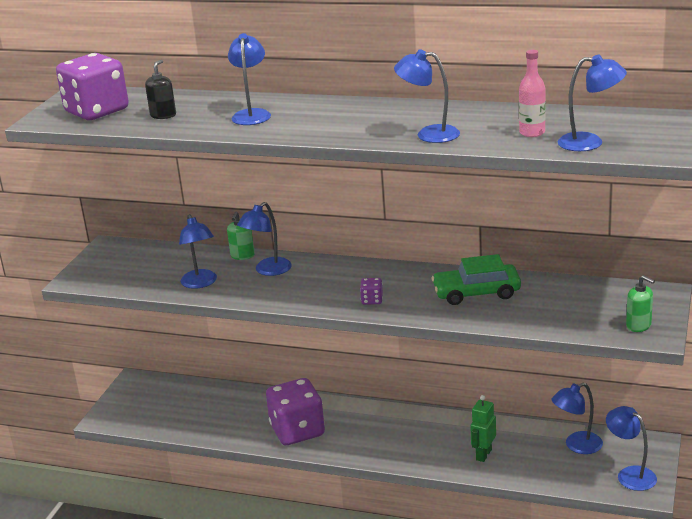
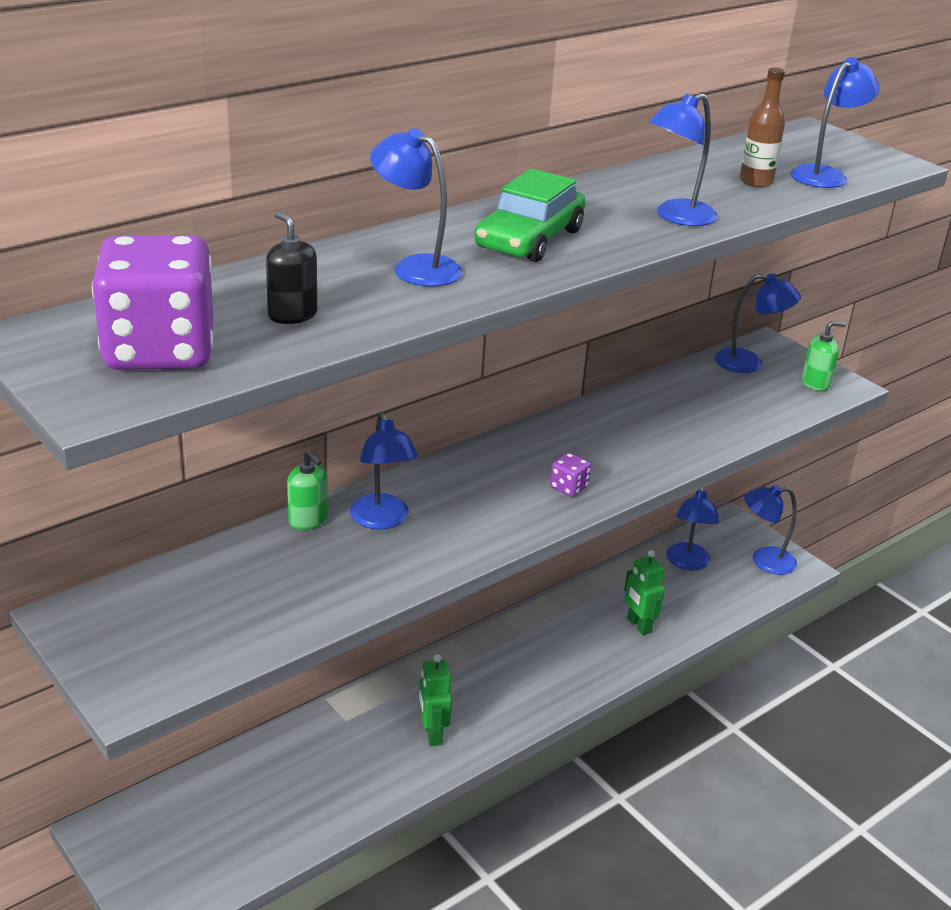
camera: 60 degrees left, 5 degrees up
(200, 283) = (335, 585): blue lamp -> blue lamp (749, 363)
(297, 431) = (432, 734): purple dice -> green robot
(476, 292) = (639, 423): green car -> green car (529, 239)
(532, 133) = (756, 182): pink bottle -> brown bottle

